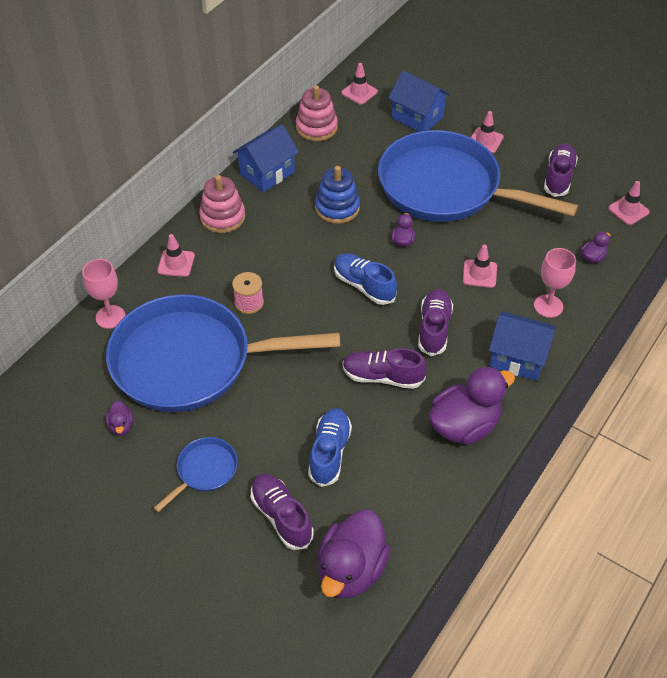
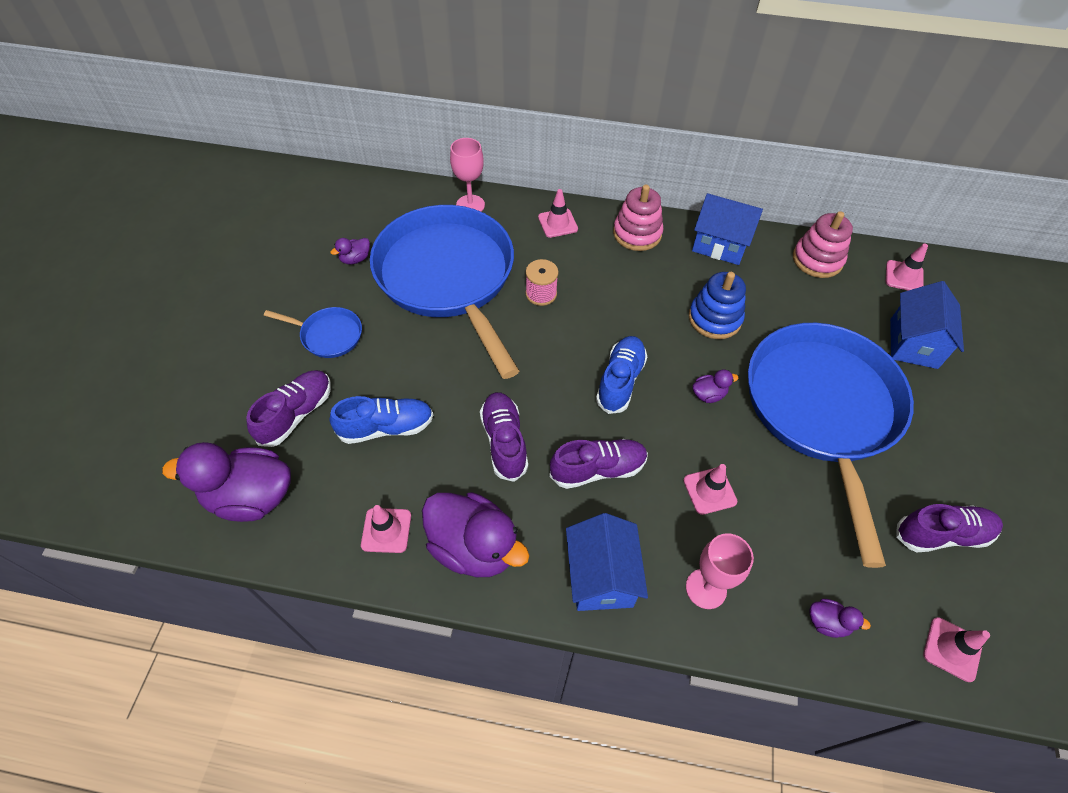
camera: 65 degrees right, 5 degrees up
(485, 140) = (936, 427): pink traffic cone -> pink traffic cone (386, 530)

